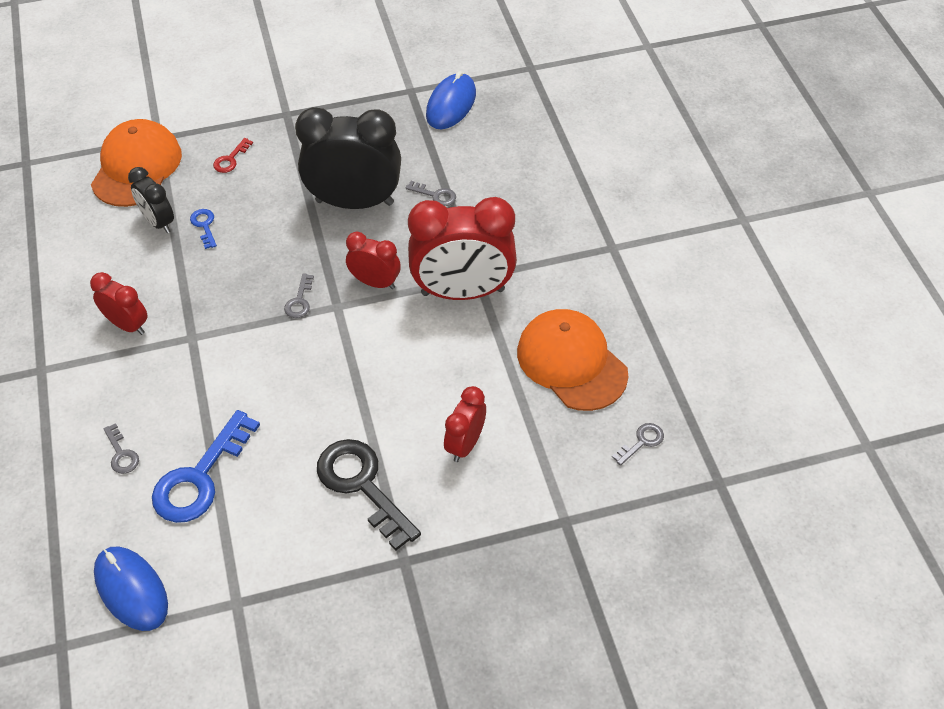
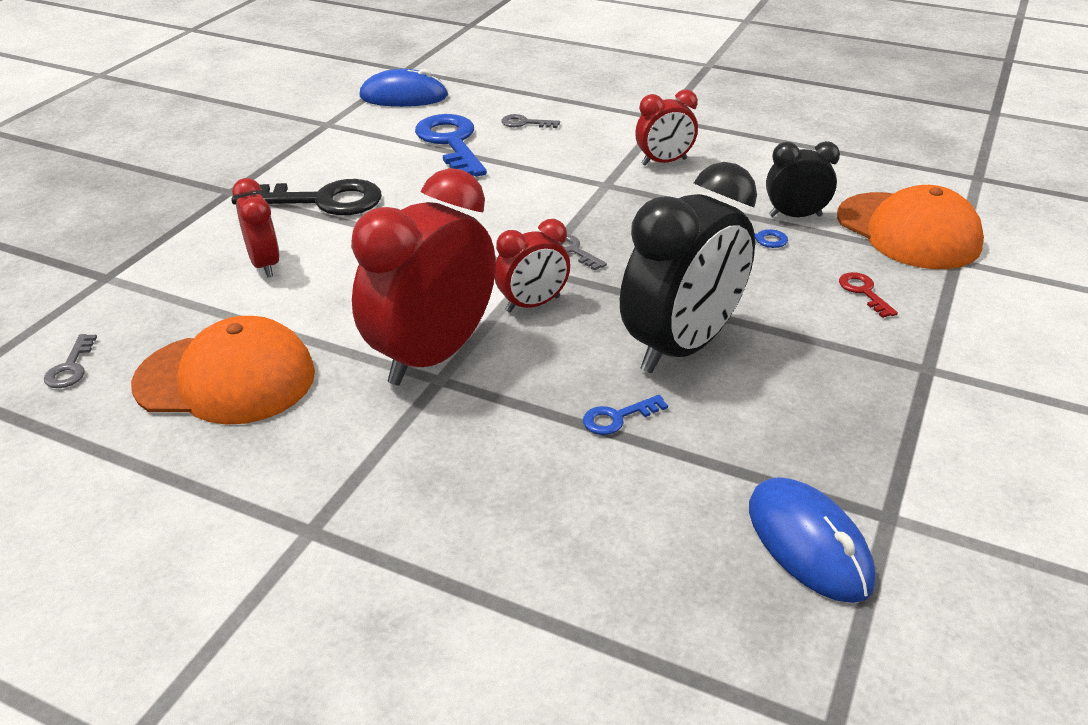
camera: 130 degrees right, 15 degrees down
(435, 195) = (617, 417): grey key -> blue key

